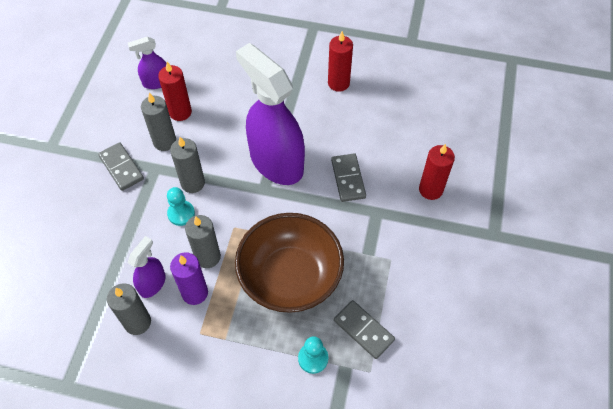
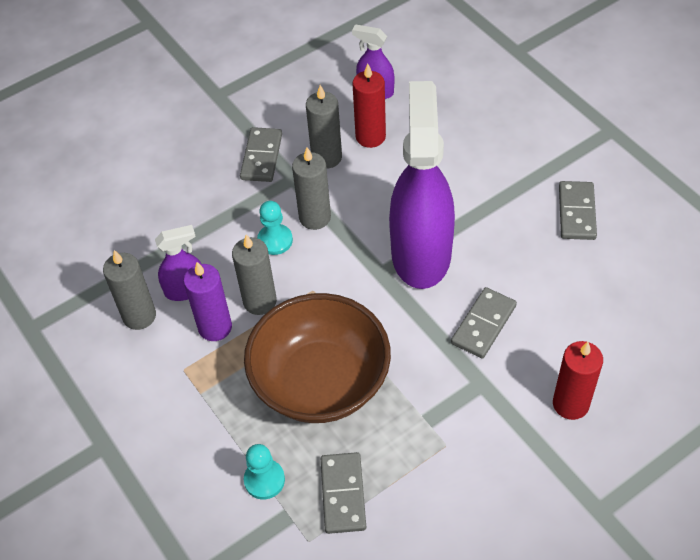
camera: 45 degrees right, 5 degrees down
(338, 83) = (577, 212): red candle -> grey domino

